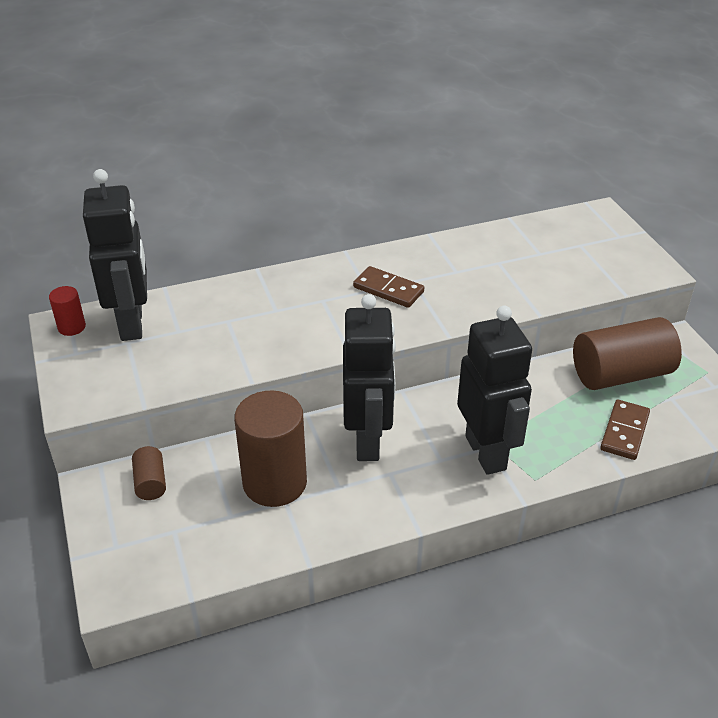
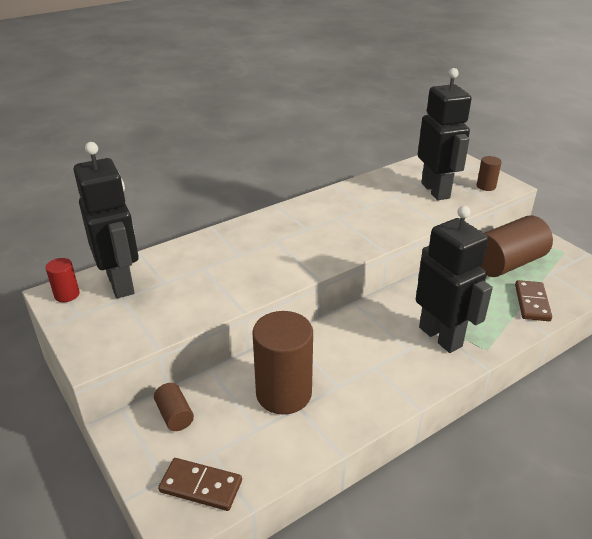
camera: 15 degrees left, 5 degrees down
(368, 441) = (345, 345): black robot -> black robot (436, 190)
(388, 290) = (322, 226): brown domino -> brown domino (201, 486)
(626, 267) = (486, 186): none -> brown cylinder

